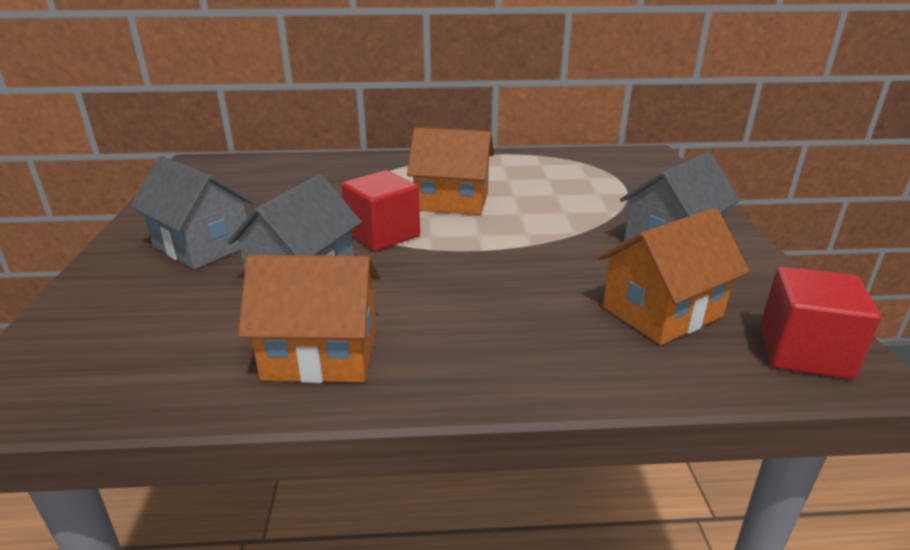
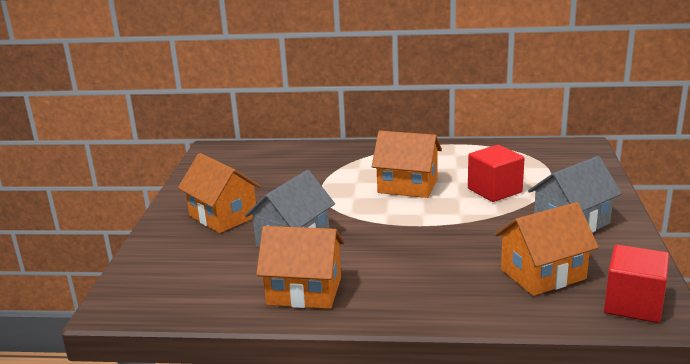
camera: 10 degrees right, 5 degrees down
(202, 246) = (223, 216): grey house -> orange house
(383, 234) = (351, 211): red cube -> red cube (494, 190)

